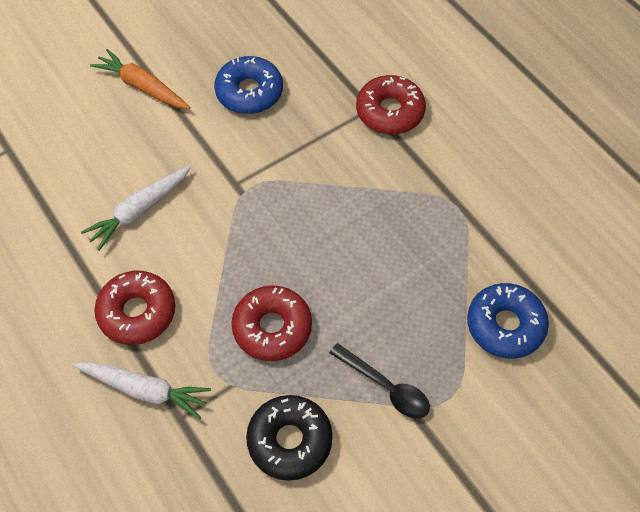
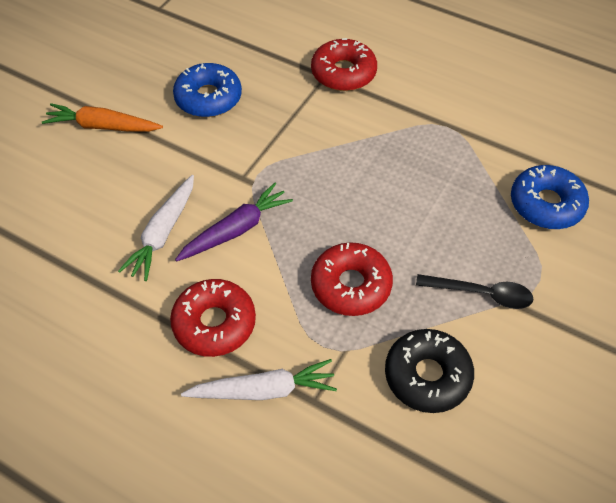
camera: 25 degrees left, 5 degrees down
(202, 233) = (236, 230): none -> purple carrot

